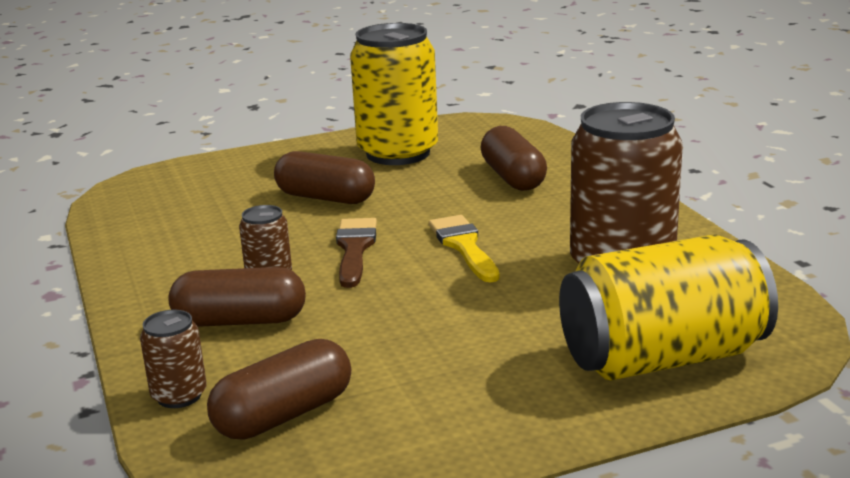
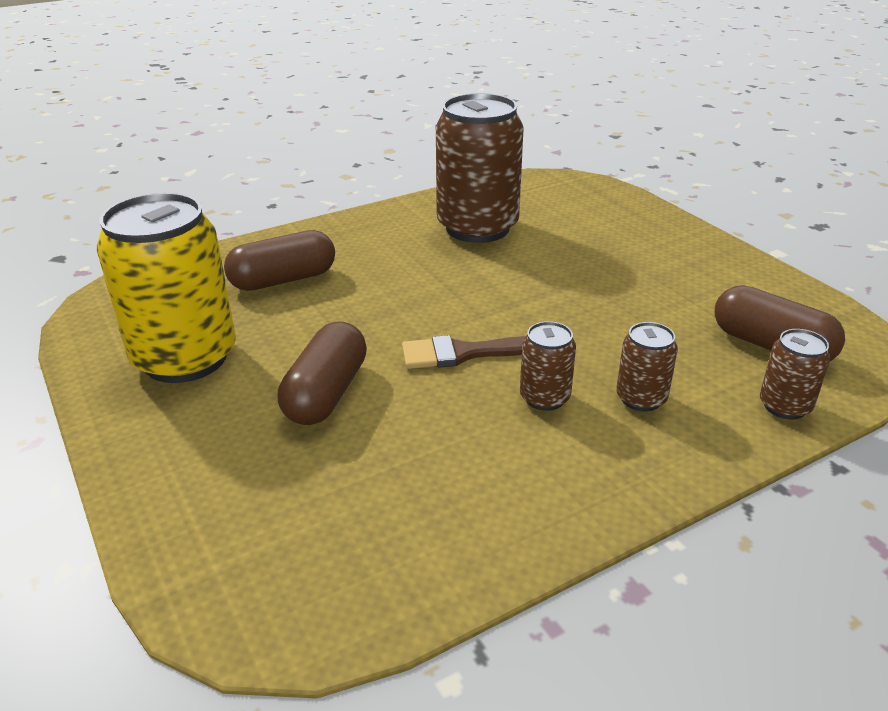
camera: 100 degrees left, 10 degrees up
(240, 321) = (641, 398): brown capsule -> brown can
(464, 246) = (450, 294): yellow brush -> none
(662, 358) = (607, 214): yellow can -> none

